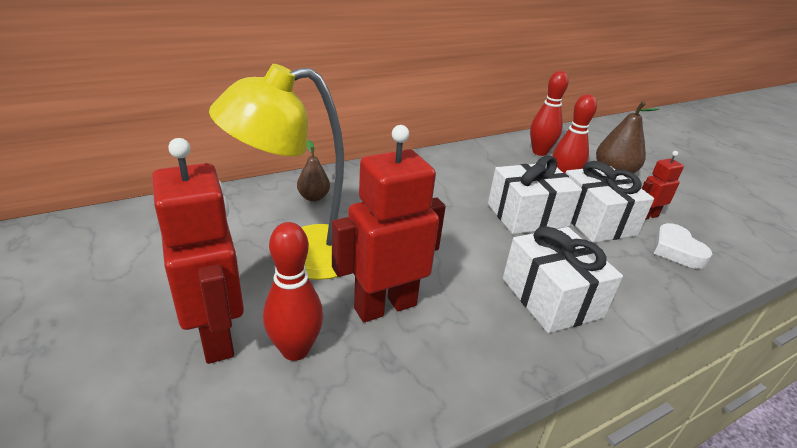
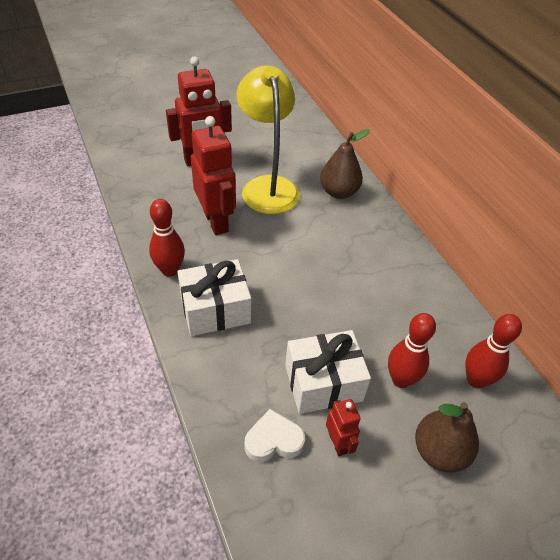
camera: 95 degrees right, 15 degrees up
(295, 350) = (188, 186): red bowling pin -> red bowling pin (170, 270)
(313, 197) = (339, 192): brown pear -> brown pear, size x1.66
(527, 215) = (328, 326): white gift -> none

